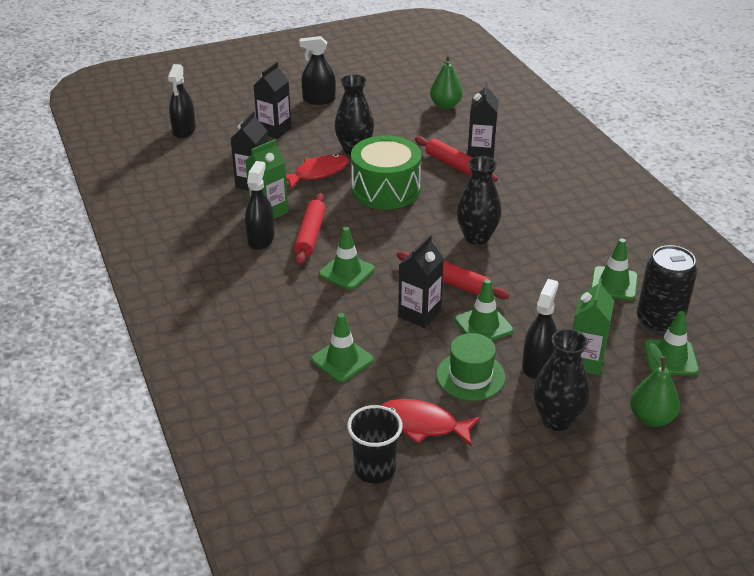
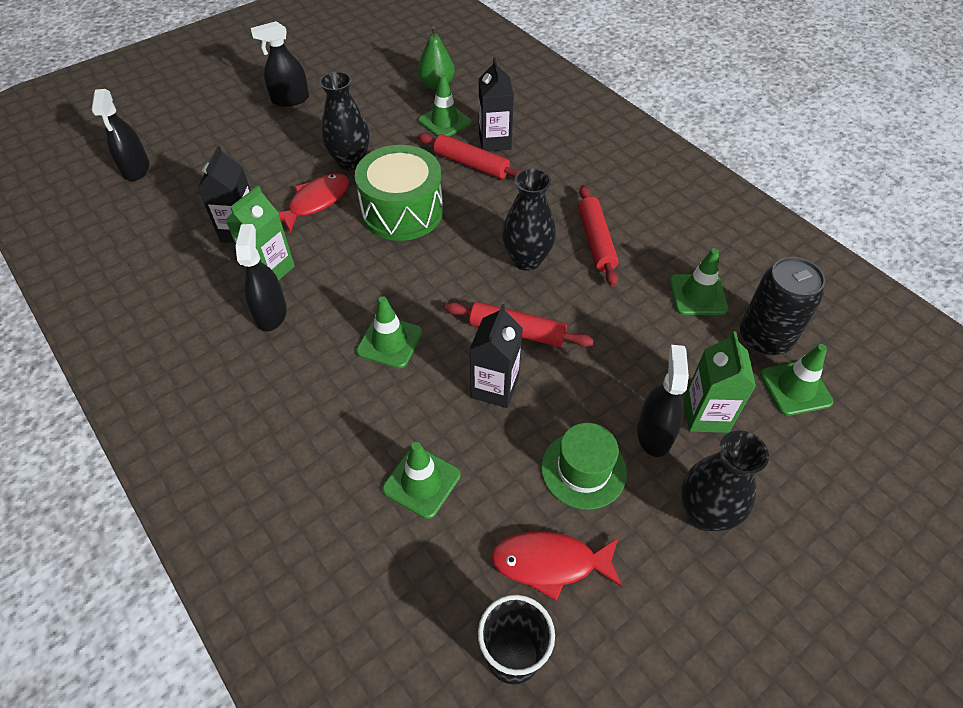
camera: 15 degrees left, 15 degrees up
(274, 130) = (248, 150): black carton -> none
(310, 235) = (330, 295): red rolling pin -> red rolling pin (595, 241)
(483, 325) = (574, 388): green traffic cone -> green traffic cone (445, 121)
(651, 418) = (807, 483): green pear -> none

